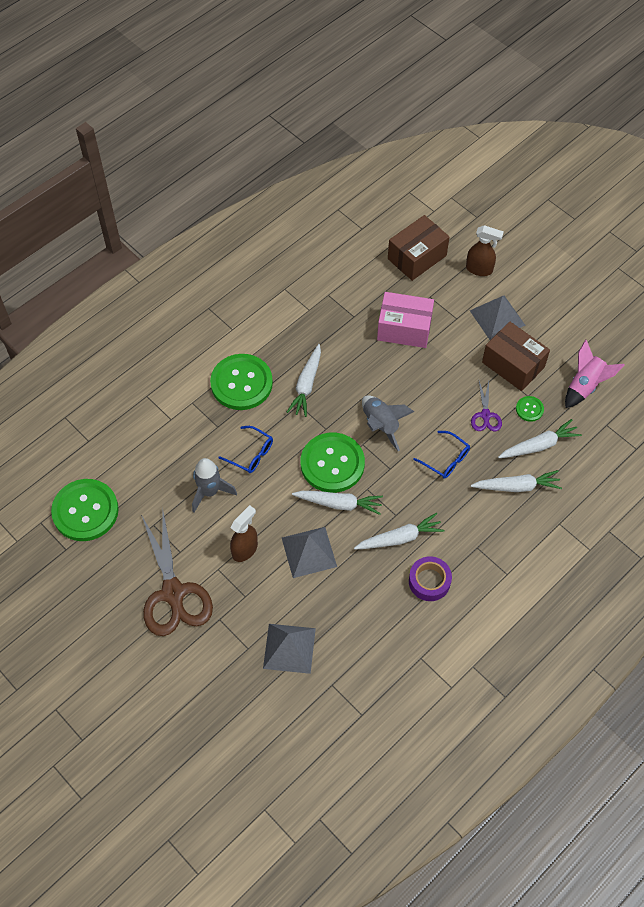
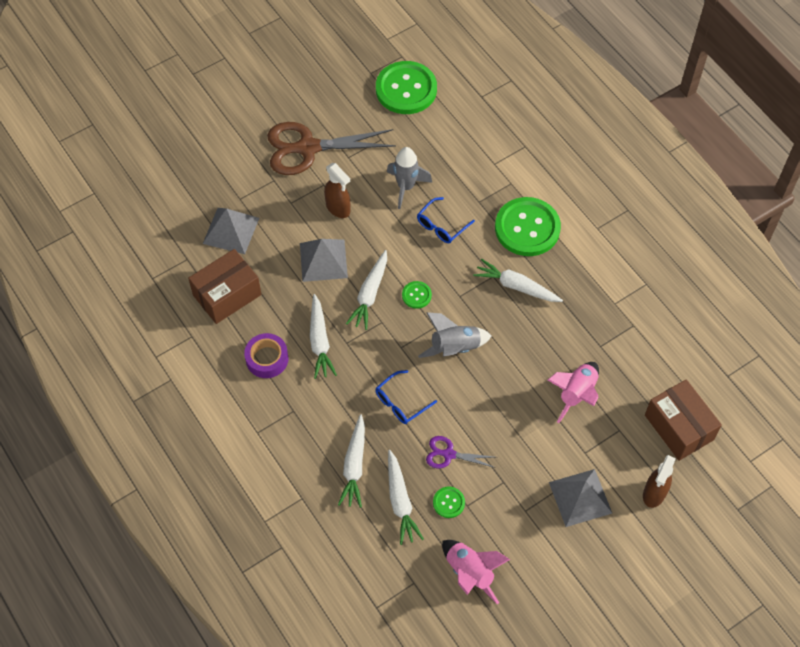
camera: 100 degrees right, 0 degrees up
(332, 464) = (416, 295): green button -> green button, size x0.44
(404, 329) = (576, 394): pink box -> pink rocket
(513, 365) = (511, 499): brown box -> brown box (227, 295)

